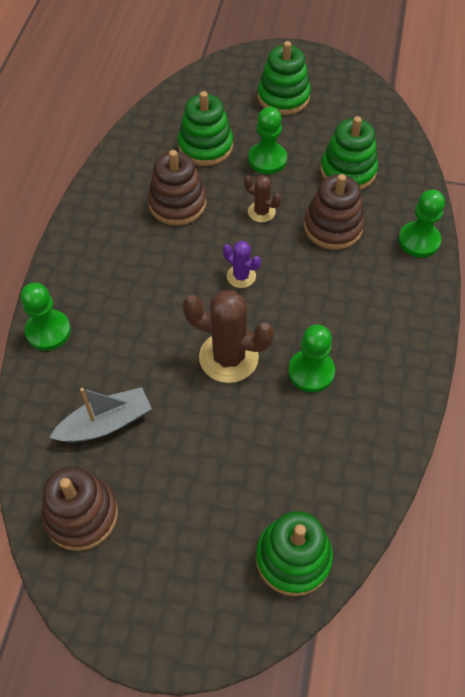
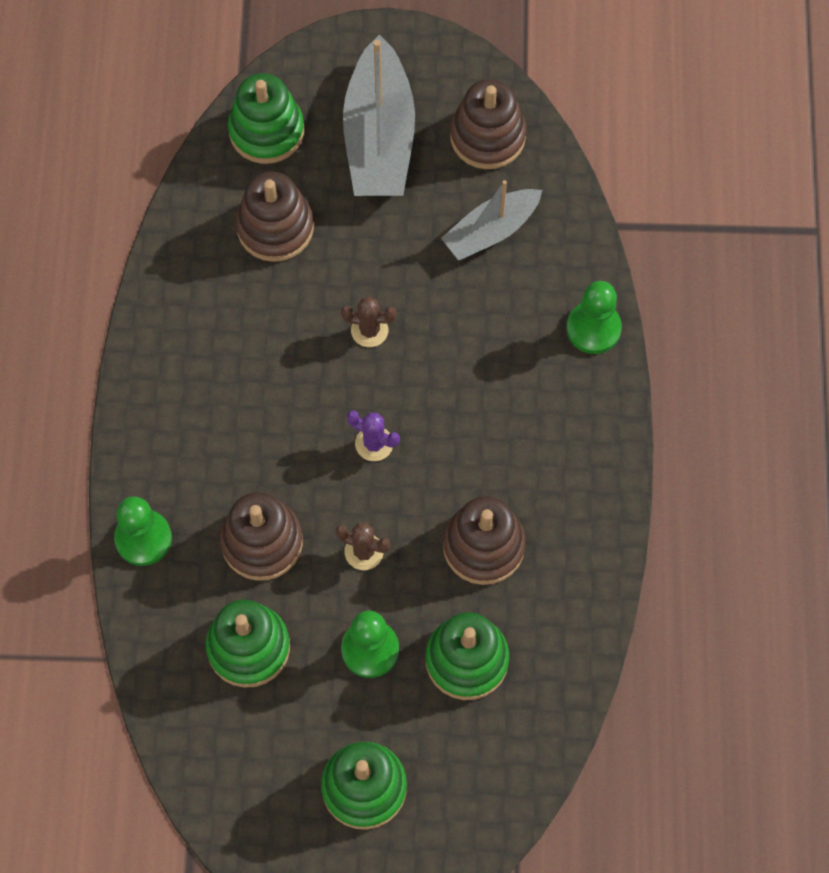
camera: 170 degrees right, 10 degrees up
(184, 532) = (379, 137): none -> grey boat
(228, 357) = (369, 330): brown cactus -> brown cactus, size x0.53
(296, 458) = (275, 227): none -> brown stacking toy
(311, 372) = (269, 328): green pawn -> none

